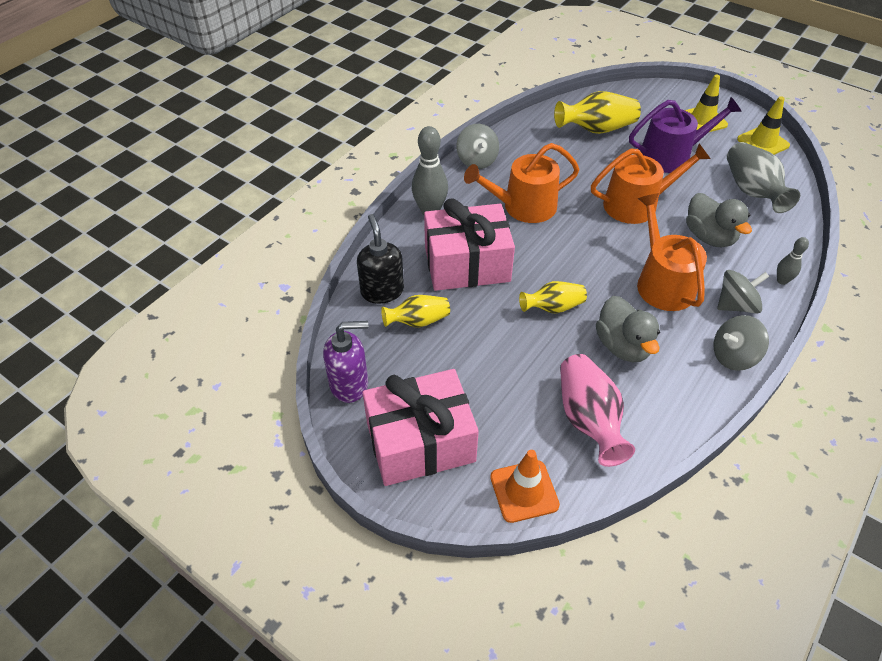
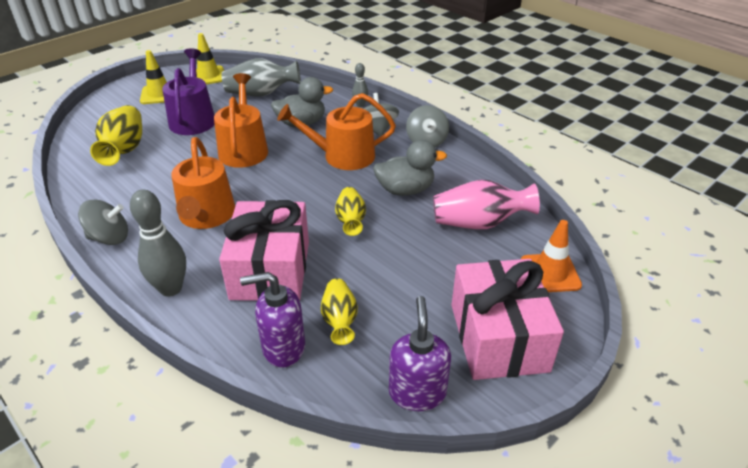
camera: 80 degrees left, 10 degrees down
(382, 291) = (283, 347): black soap dispenser -> purple soap dispenser

